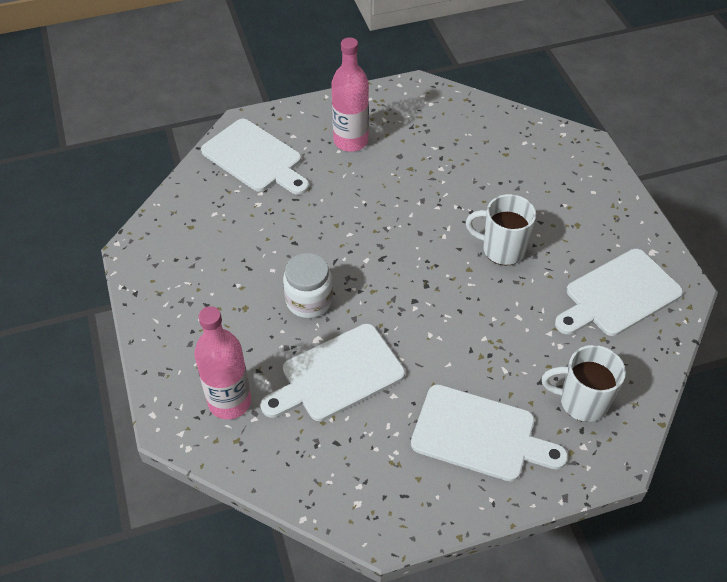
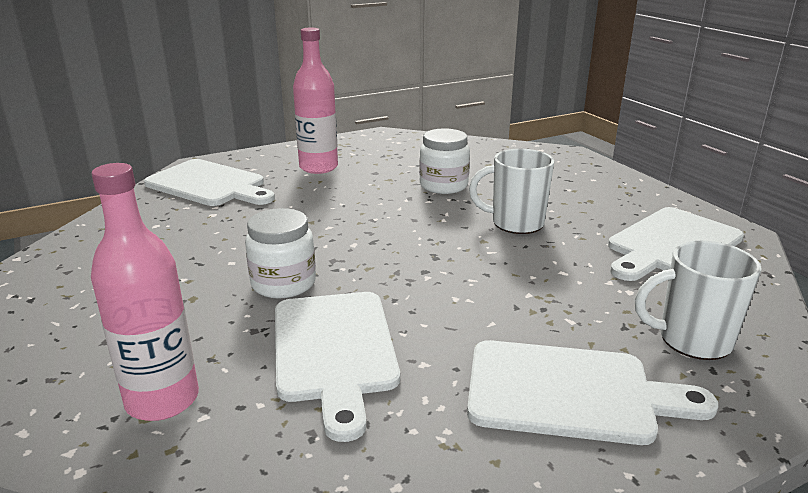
camera: 10 degrees left, 25 degrees down
(337, 375) = (334, 350): white cutting board -> white cutting board turned 60 degrees counterclockwise
(455, 185) = (443, 185): none -> white jar

